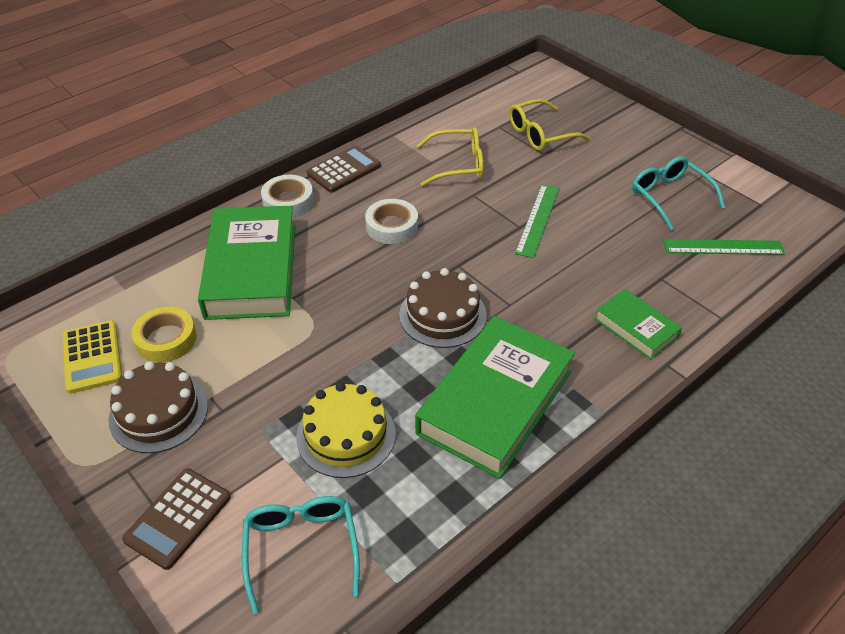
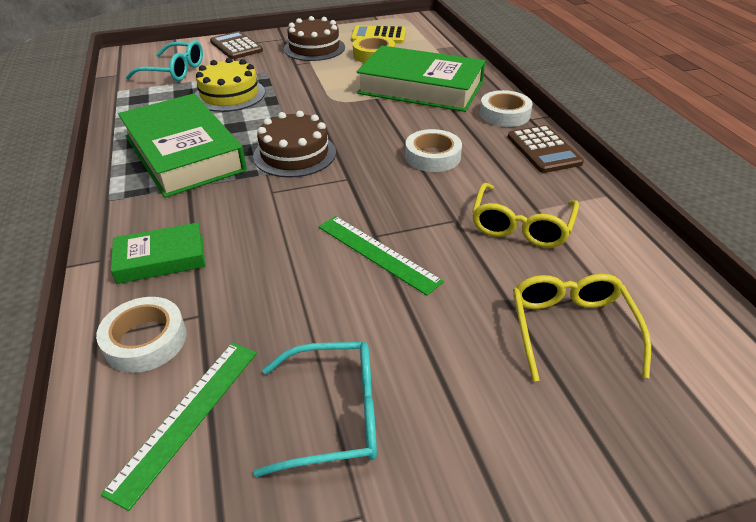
camera: 115 degrees right, 5 degrees down
(701, 292) = (145, 340): none -> white tape

